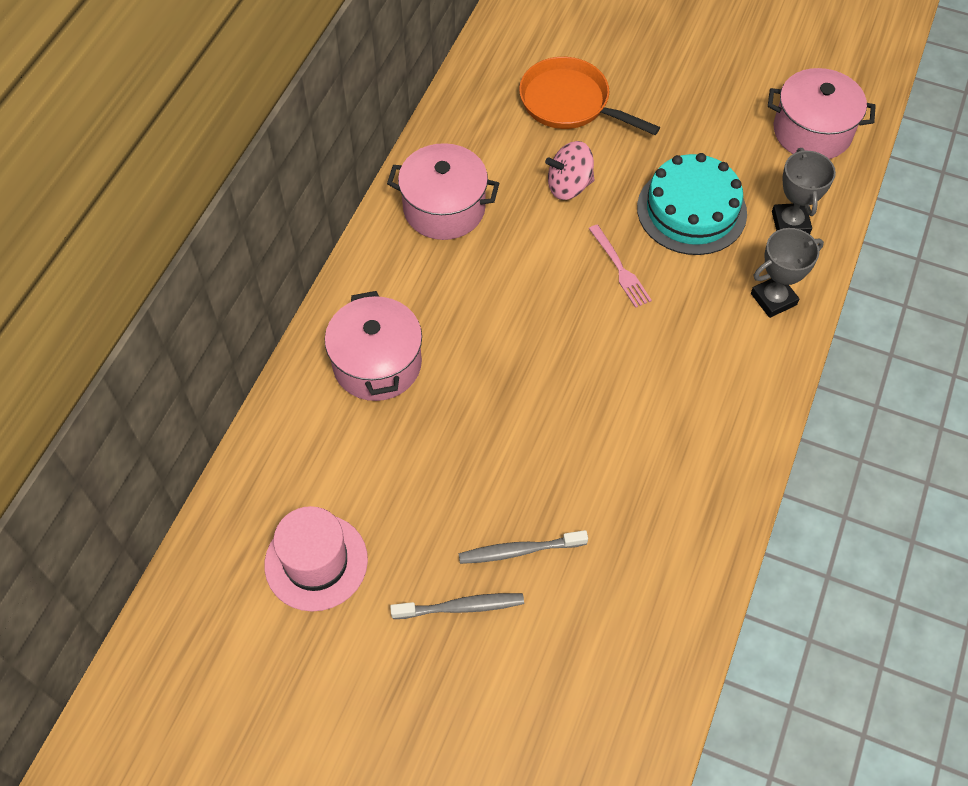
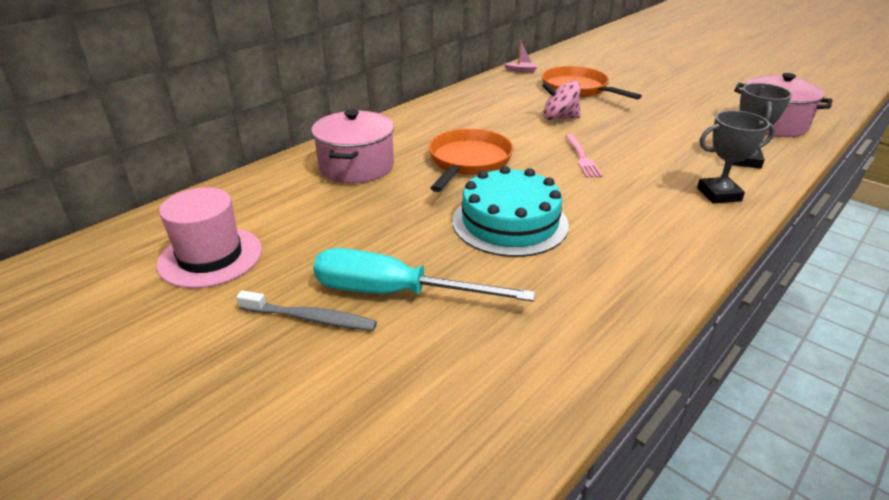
camera: 20 degrees right, 25 degrees down
(444, 208) = (460, 113): pink pot -> none
(480, 69) = (521, 71): none -> pink boat
(498, 315) = (468, 162): none -> orange pan
(519, 551) = (395, 293): grey toothbrush -> turquoise screwdriver
(691, 210) = (655, 142): turquoise cake -> turquoise cake (510, 222)

